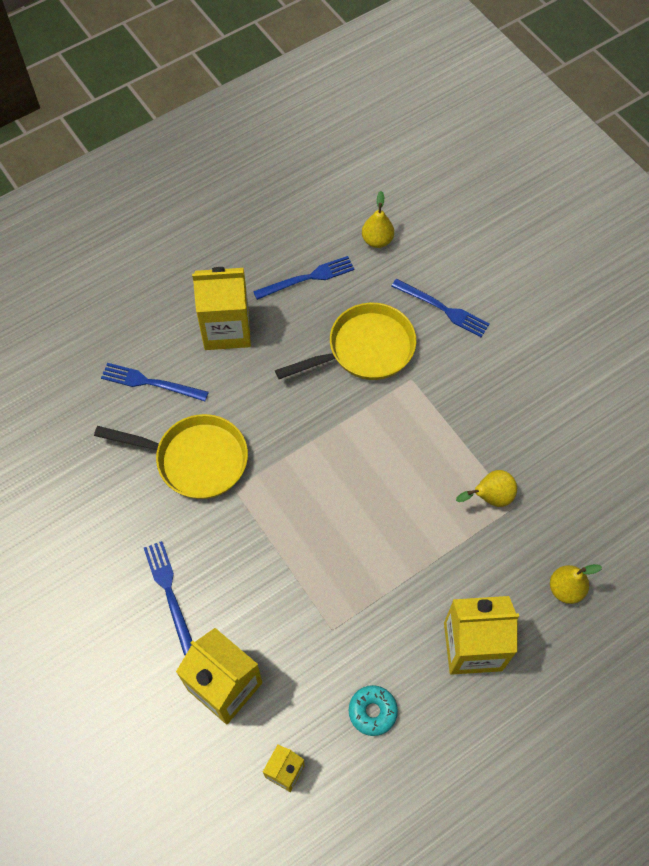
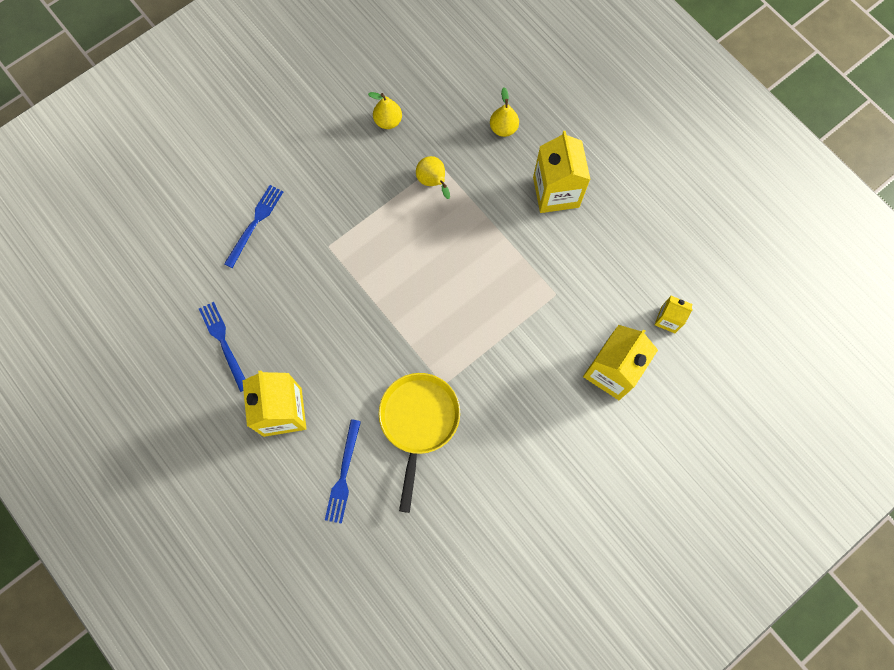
camera: 95 degrees left, 10 degrees up
(169, 593) = (542, 426): blue fork -> none
(365, 349) = (299, 286): yellow pan -> none
(372, 711) = (615, 260): turquoise donut -> none
(377, 240) = (180, 283): yellow pear -> yellow pear (388, 121)

